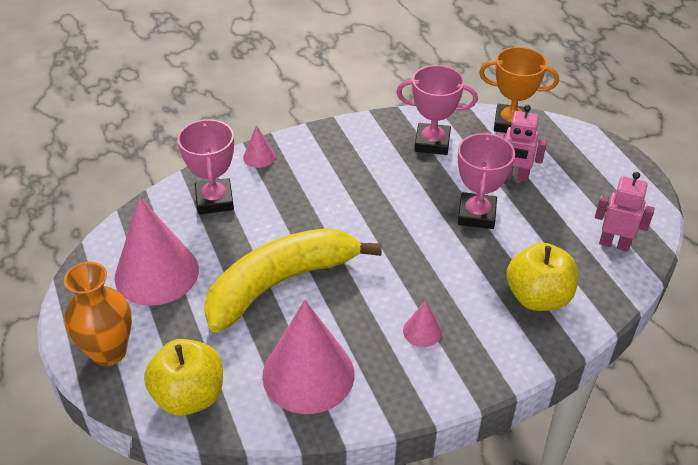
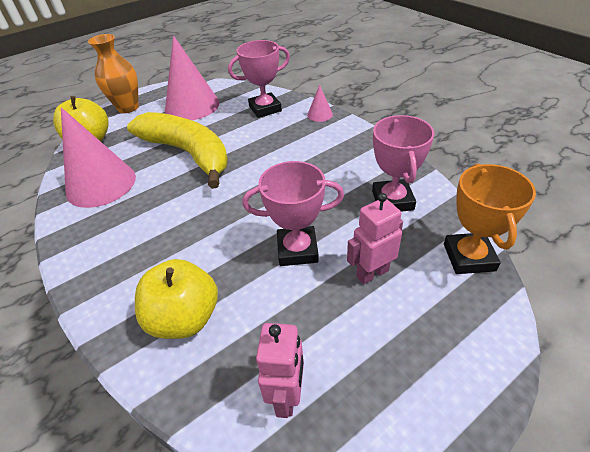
camera: 80 degrees right, 0 degrees up
(422, 331) = (140, 236): pink cone -> none
(514, 177) = (372, 273): pink robot -> pink robot turned 60 degrees clockwise

